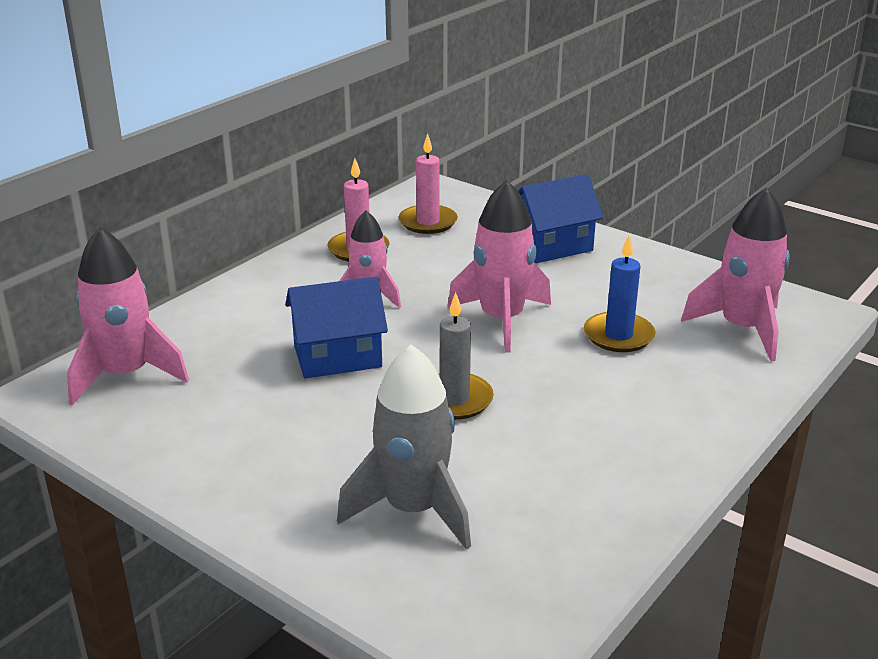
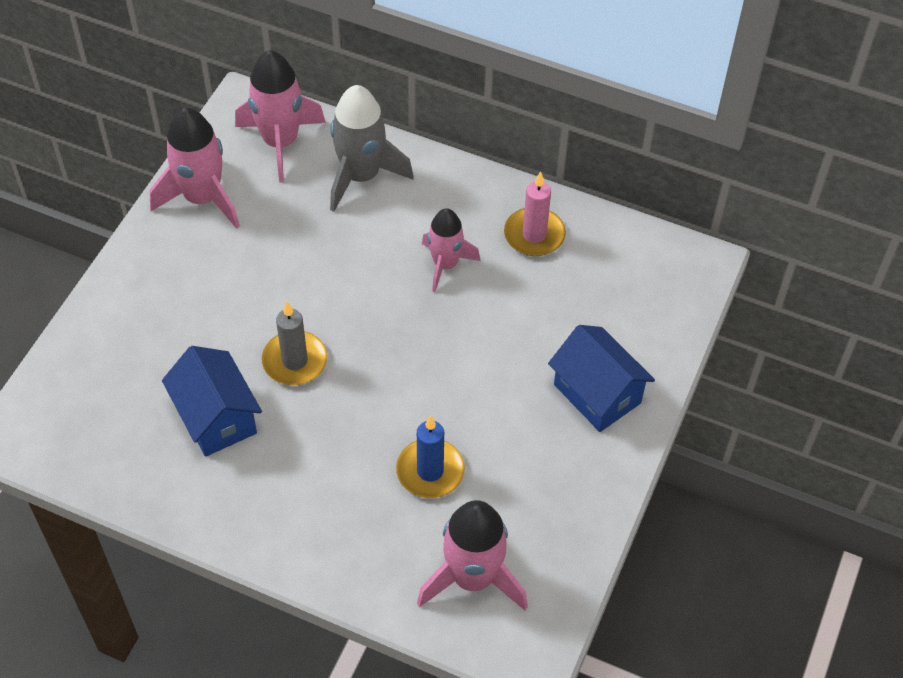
camera: 75 degrees right, 25 degrees up
(337, 357) = (340, 267): blue house -> blue house (216, 418)
(413, 509) = (150, 362): grey rocket -> grey rocket (361, 176)
(428, 222) = (614, 277): pink candle -> none
(501, 320) = (433, 373): pink rocket -> pink rocket (202, 198)

